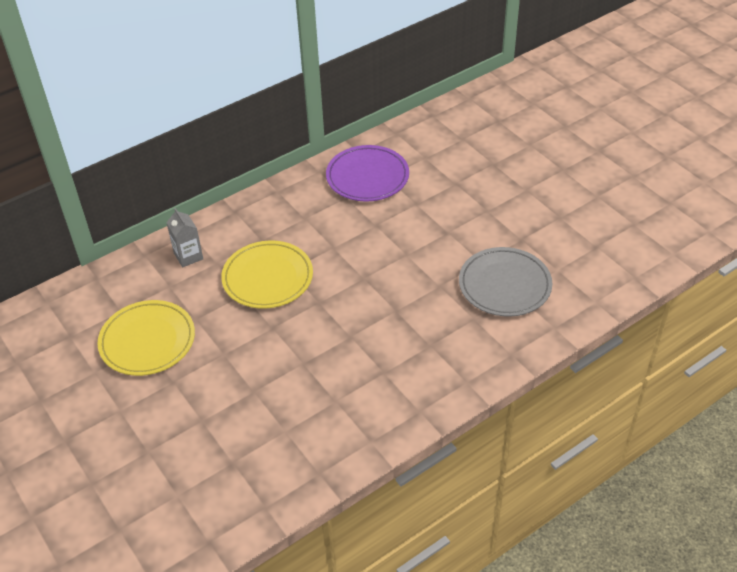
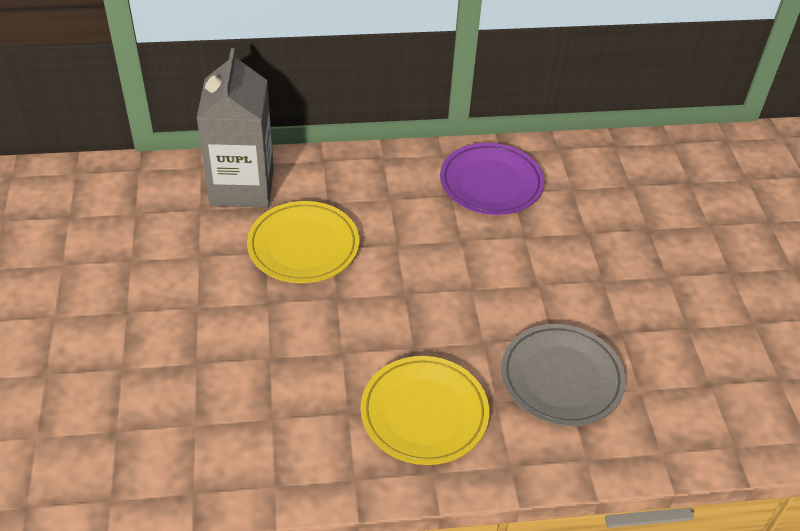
camera: 25 degrees right, 0 degrees up
(147, 341) = (135, 257): yellow plate -> yellow plate (424, 413)
(188, 256) = (242, 187): grey carton -> grey carton, size x2.16

